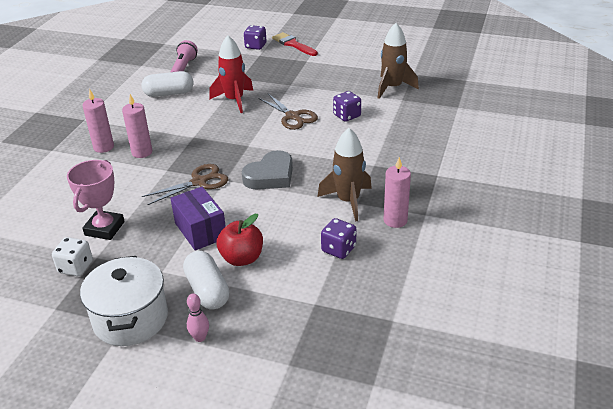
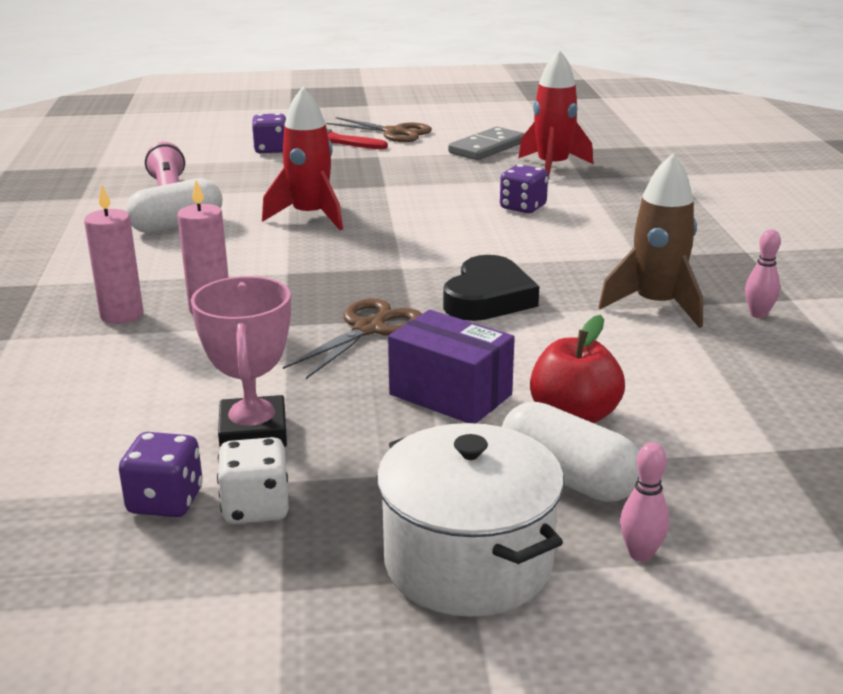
camera: 25 degrees left, 10 degrees down
(270, 176) = (488, 298): grey heart -> black heart
(293, 117) = (436, 221): brown scissors -> brown scissors (394, 133)
(338, 249) = (719, 368): purple dice -> purple dice (165, 501)
(371, 65) = (487, 148): none -> grey domino
(392, 88) = (552, 167): brown rocket -> red rocket
(395, 220) = (758, 314): pink candle -> pink bowling pin

